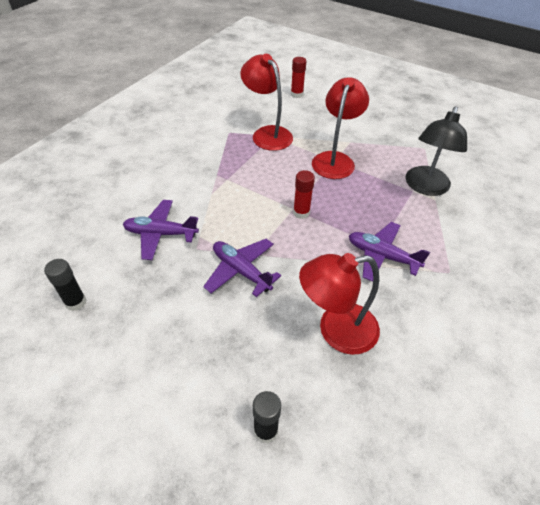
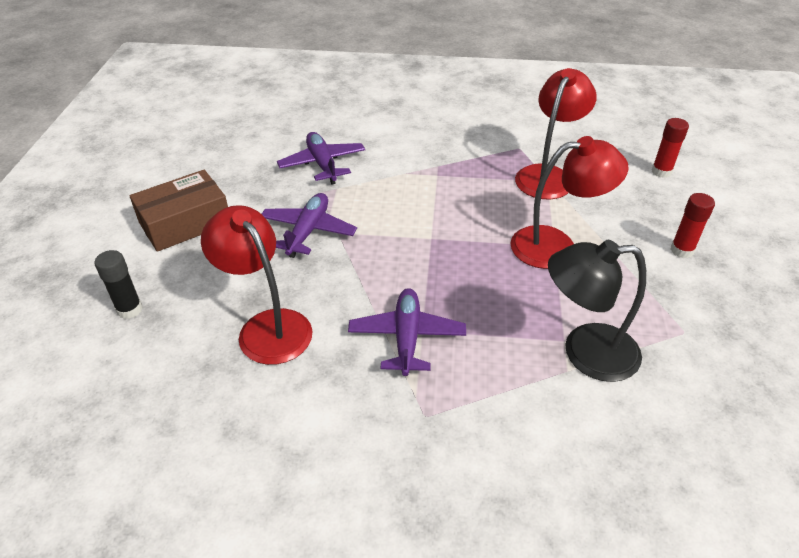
camera: 65 degrees right, 5 degrees down
(75, 302) = (215, 153): black glue stick -> none
(168, 355) = (185, 223): none -> brown box
(301, 213) = (429, 246): red glue stick -> red glue stick (681, 250)

